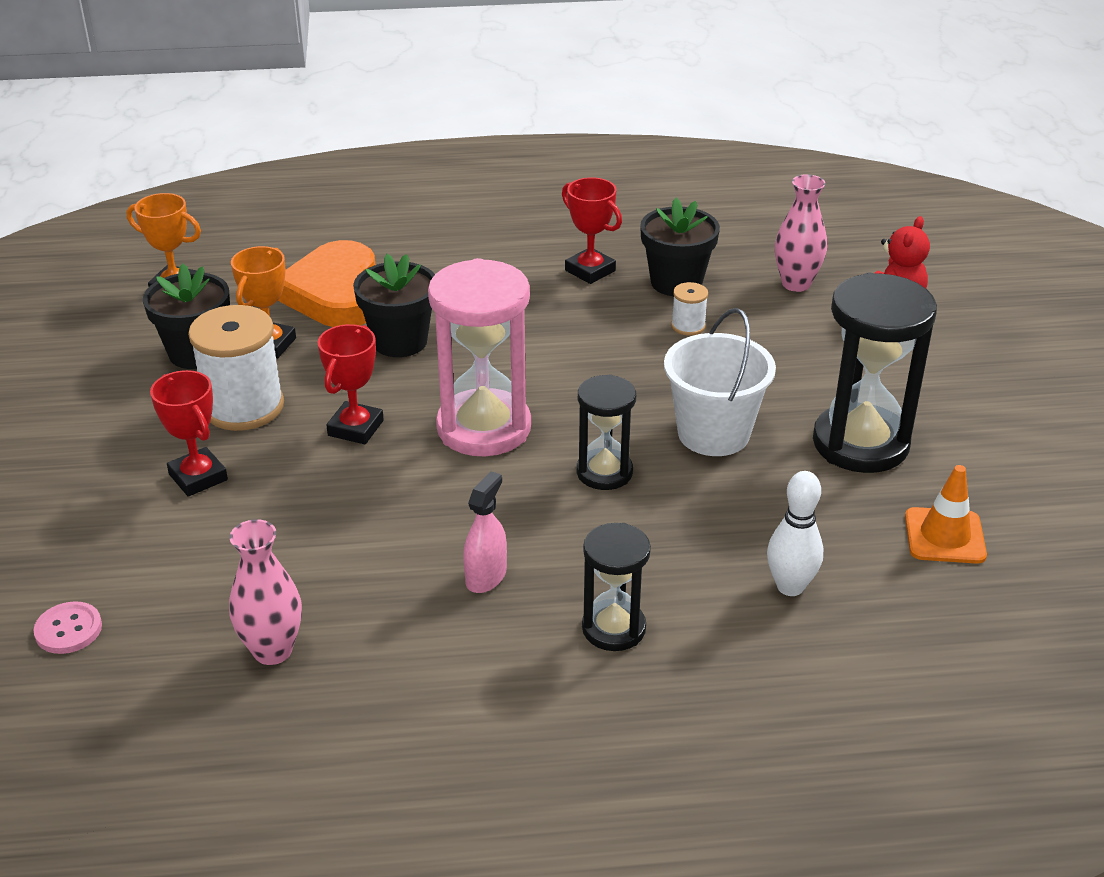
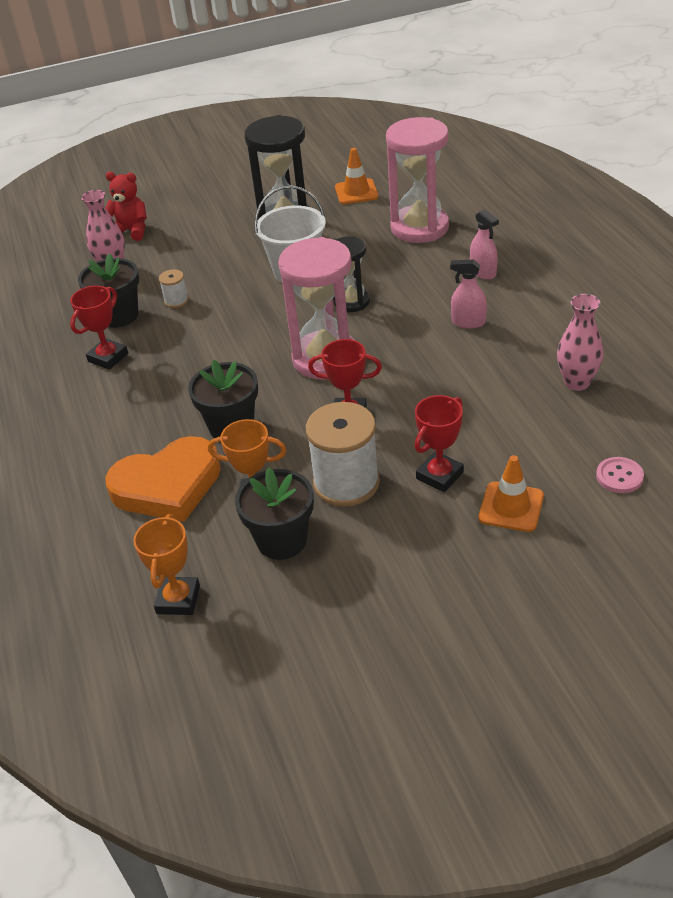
camera: 100 degrees left, 5 degrees up
(102, 520) = (511, 507): none -> orange traffic cone
(613, 628) = (483, 272): black hourglass -> pink spray bottle
(790, 587) = (419, 228): white bowling pin -> pink hourglass

